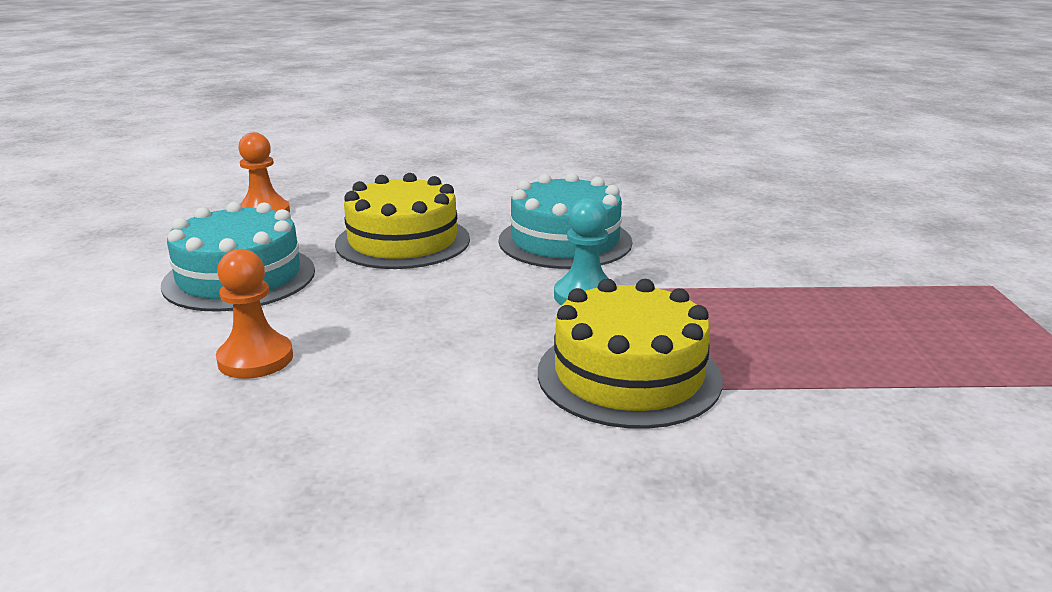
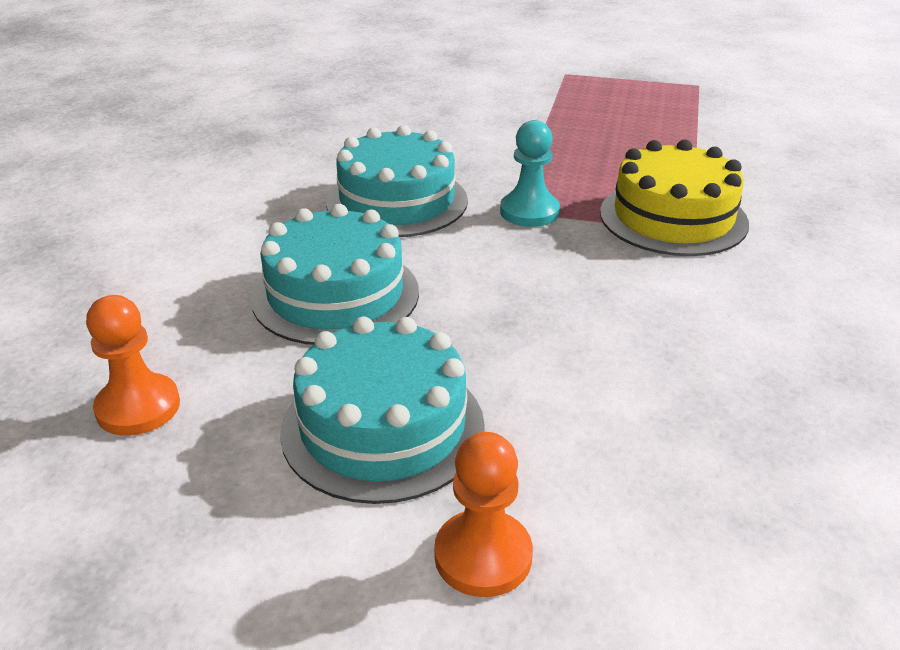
camera: 75 degrees left, 10 degrees up
(255, 359) = (614, 409): orange pawn -> orange pawn (483, 556)
(403, 241) = (335, 294): yellow cake -> turquoise cake

